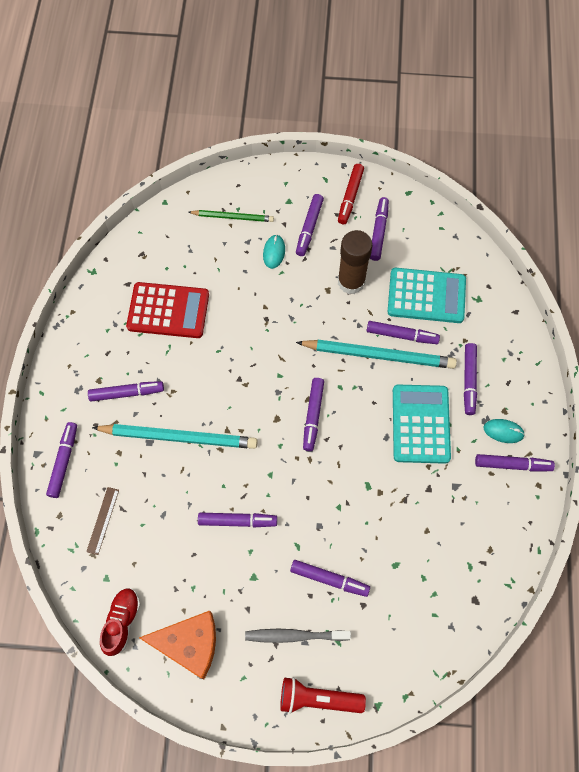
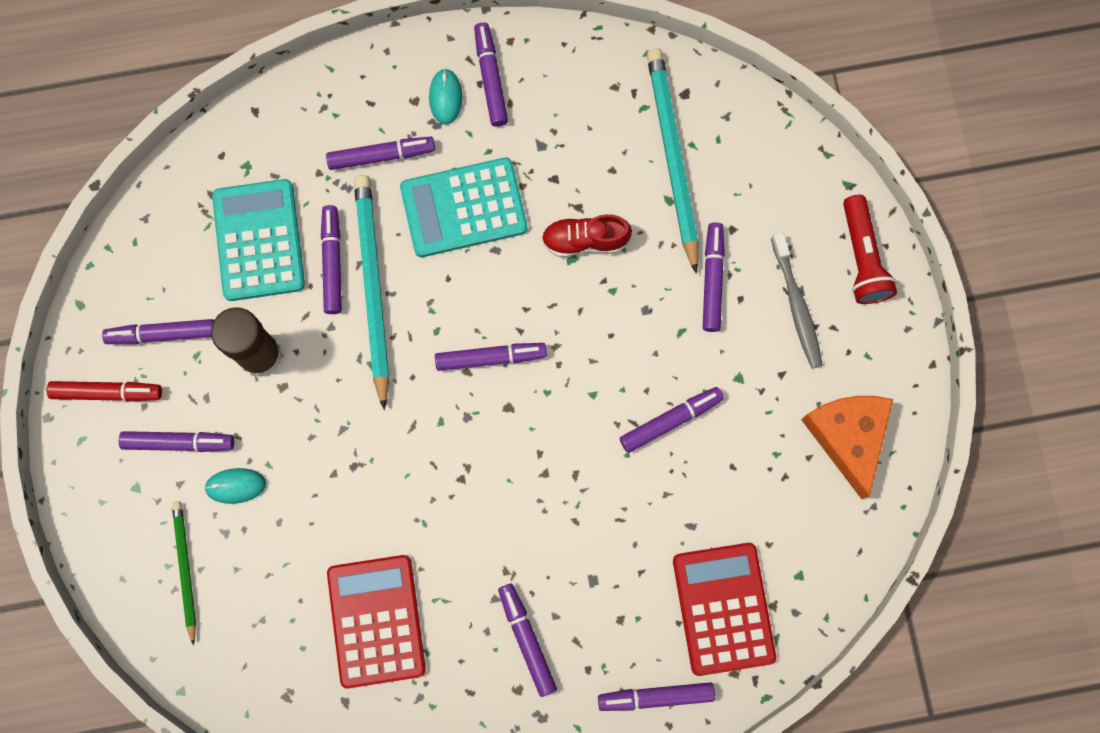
camera: 105 degrees left, 10 degrees up
(102, 520) = (723, 608): brown ruler -> red calculator
(122, 621) = (848, 534): red shoe -> red shoe (585, 240)
(179, 437) = (573, 540): turquoise pencil -> turquoise pencil (672, 157)
(237, 521) = (670, 421): purple marker -> purple marker turned 75 degrees clockwise

